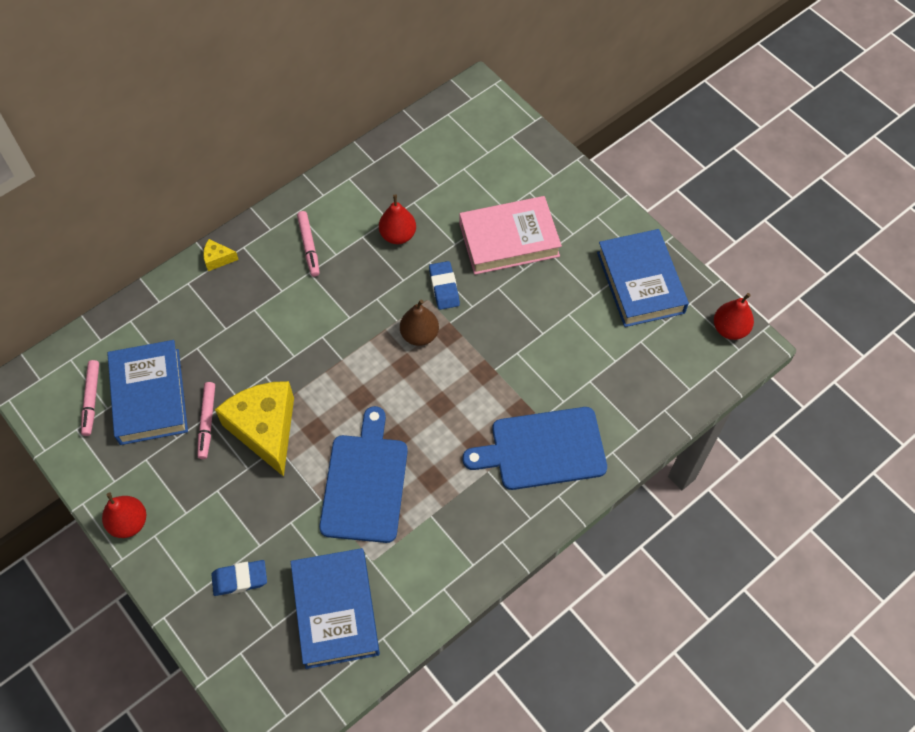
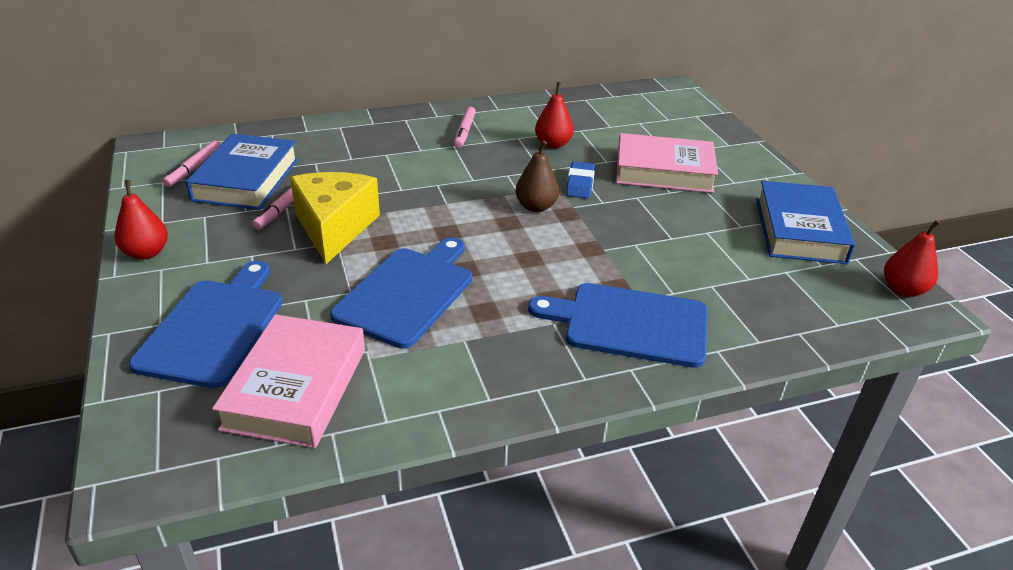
camera: 20 degrees right, 25 degrees down
(218, 259) = (377, 120): yellow cheese -> none
(240, 579) = (214, 328): blue eraser -> blue cutting board
(336, 610) = (296, 388): blue book -> pink book

